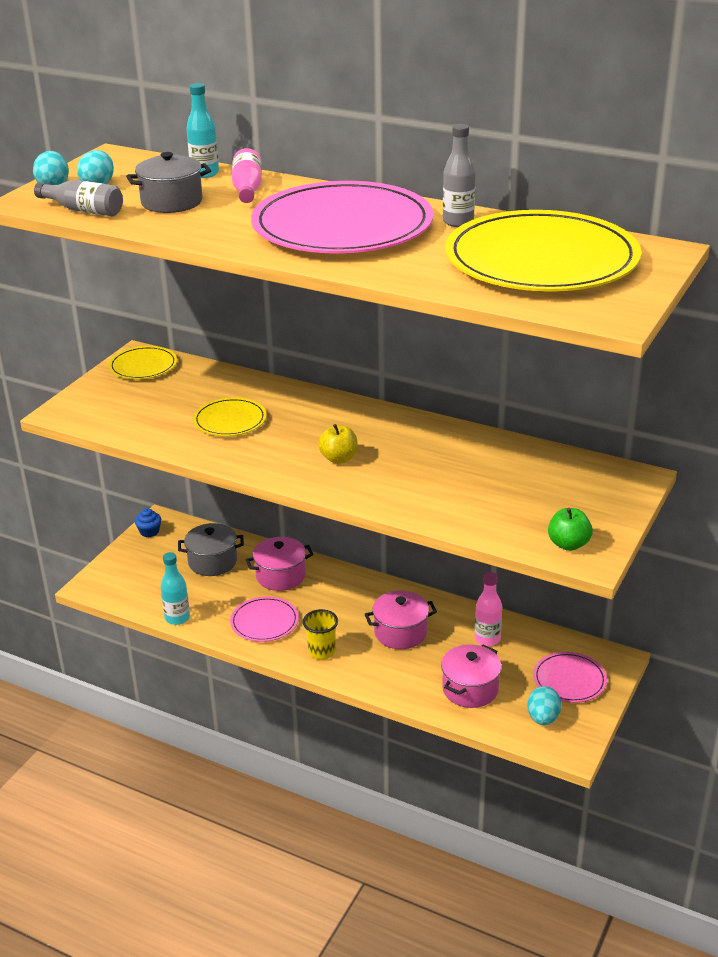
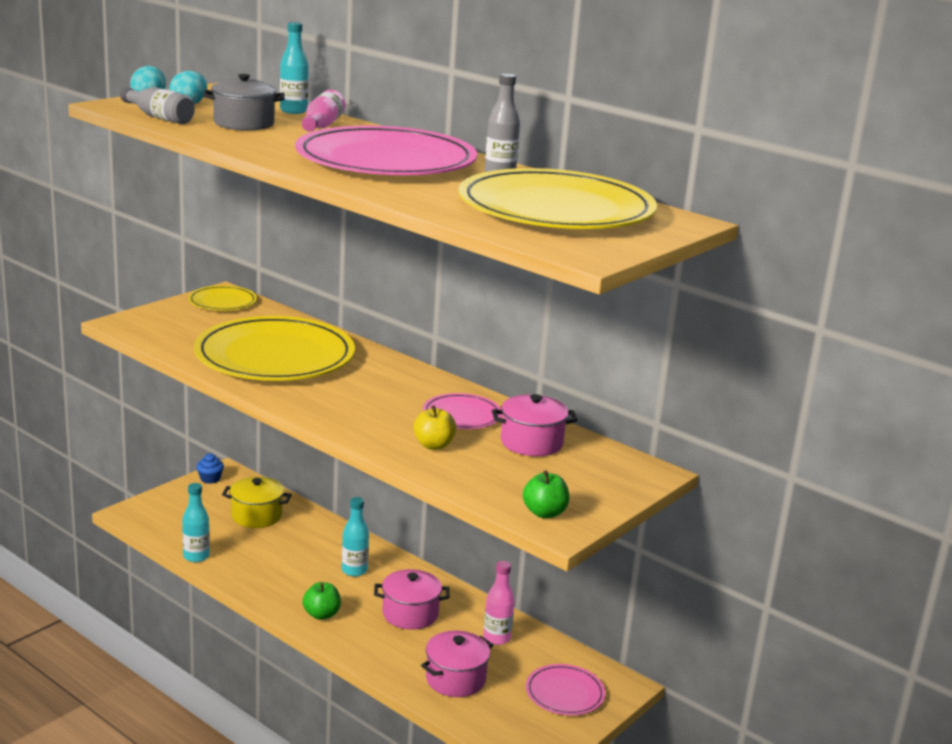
camera: 10 degrees right, 10 degrees down
(212, 562) = (256, 516): grey pot -> yellow pot
(230, 420) = (275, 356): yellow plate -> yellow plate, size x2.14
(264, 622) = (279, 577): pink plate -> pink plate (462, 415)
(281, 576) = (316, 541): pink pot -> pink pot (531, 443)
(321, 652) = (321, 614): yellow cup -> green apple
(329, 599) = (354, 570): none -> turquoise bottle
(339, 458) = (359, 403): yellow apple -> yellow apple (433, 445)
(543, 718) = (518, 722): turquoise egg -> none

